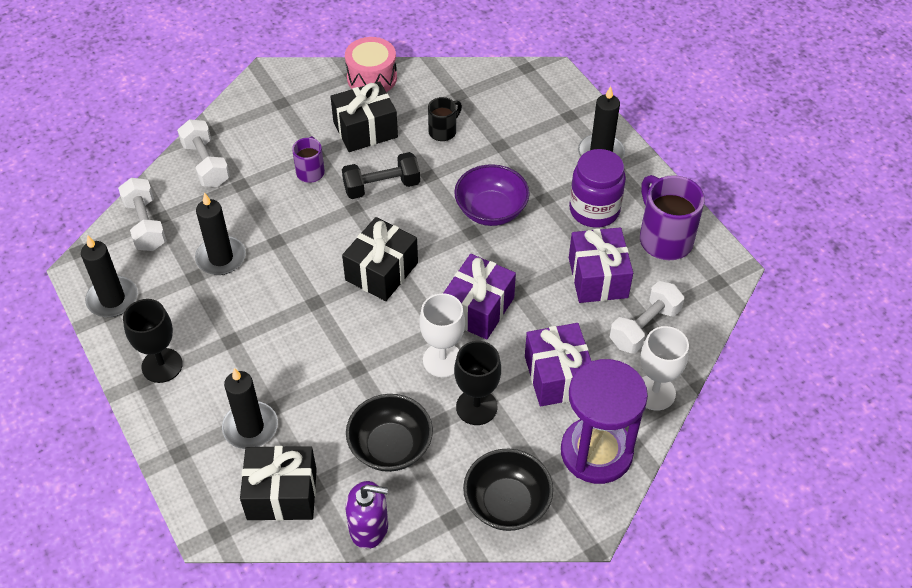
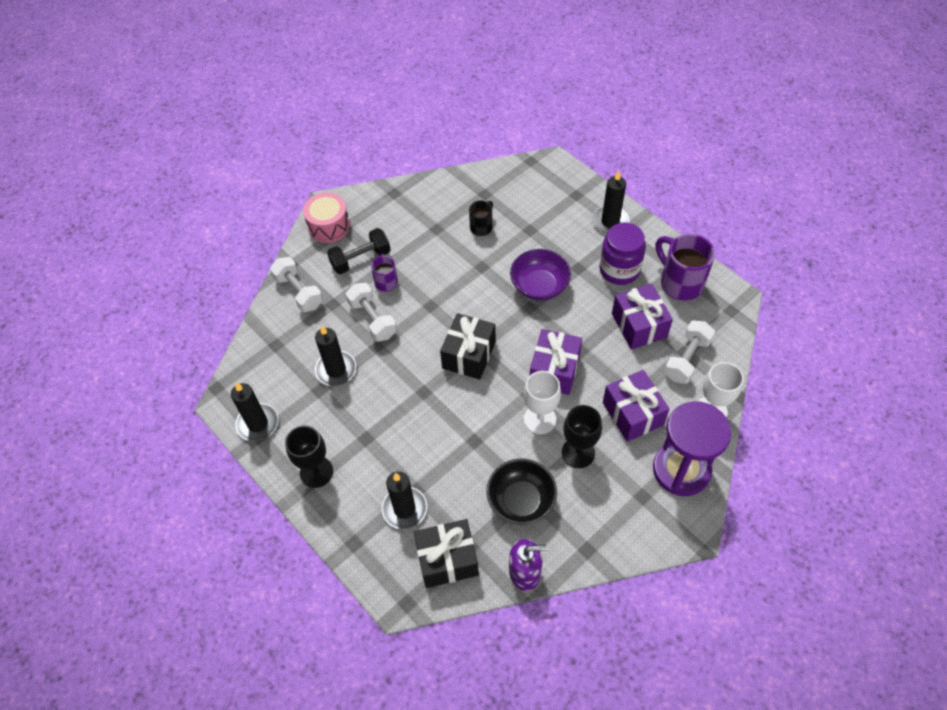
camera: 10 degrees left, 5 degrees up
(145, 225) = (265, 354): white dumbbell -> white dumbbell (372, 319)
(365, 130) = (419, 237): black gift -> none
(372, 78) = (411, 192): pink drum -> pink drum (329, 226)
(381, 186) = (447, 283): black dumbbell -> black dumbbell (360, 259)
(507, 503) = (625, 527): black bowl -> none

